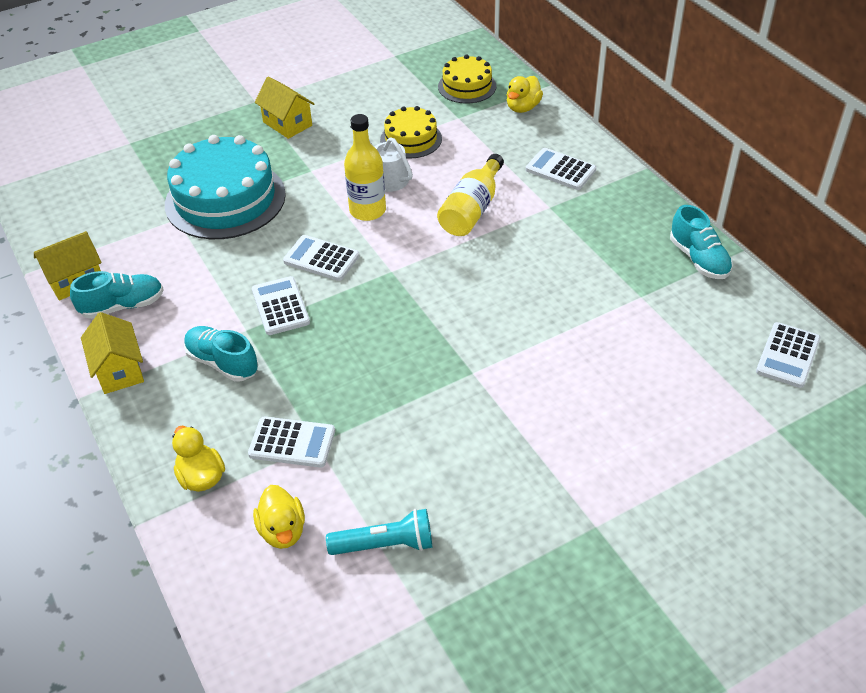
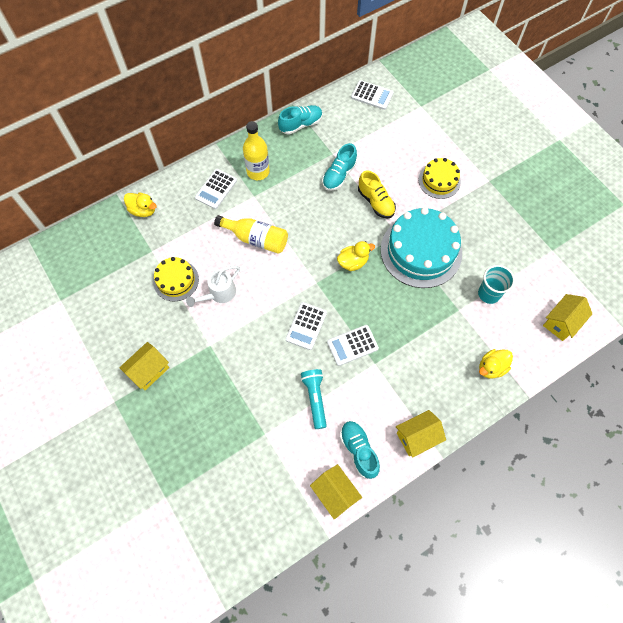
camera: 95 degrees left, 20 degrees up
(222, 363) = (404, 372): turquoise shoe -> turquoise shoe (339, 175)
(225, 199) = (242, 402): turquoise cake -> turquoise cake (421, 251)
(261, 603) = (561, 322): none -> yellow house
(282, 531) = (518, 319): yellow duck -> yellow duck (353, 262)
(292, 443) = (460, 322): white calculator -> none
(340, 492) = (489, 294): none -> turquoise cup
(367, 210) = (256, 302): yellow bottle -> yellow bottle (258, 171)
(385, 545) = (517, 269): turquoise flashlight -> turquoise flashlight (315, 398)
(467, 86) = (112, 246): yellow cake -> yellow cake (439, 181)
(540, 347) = (375, 202): none -> yellow shoe

